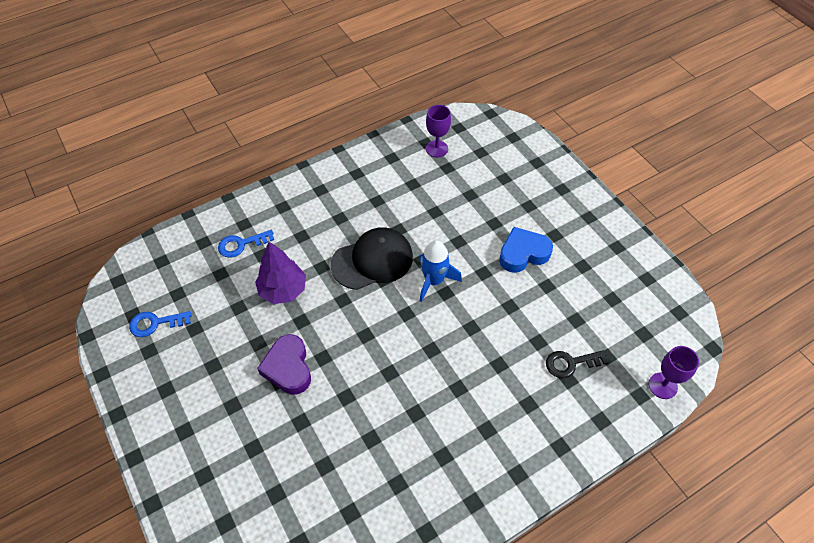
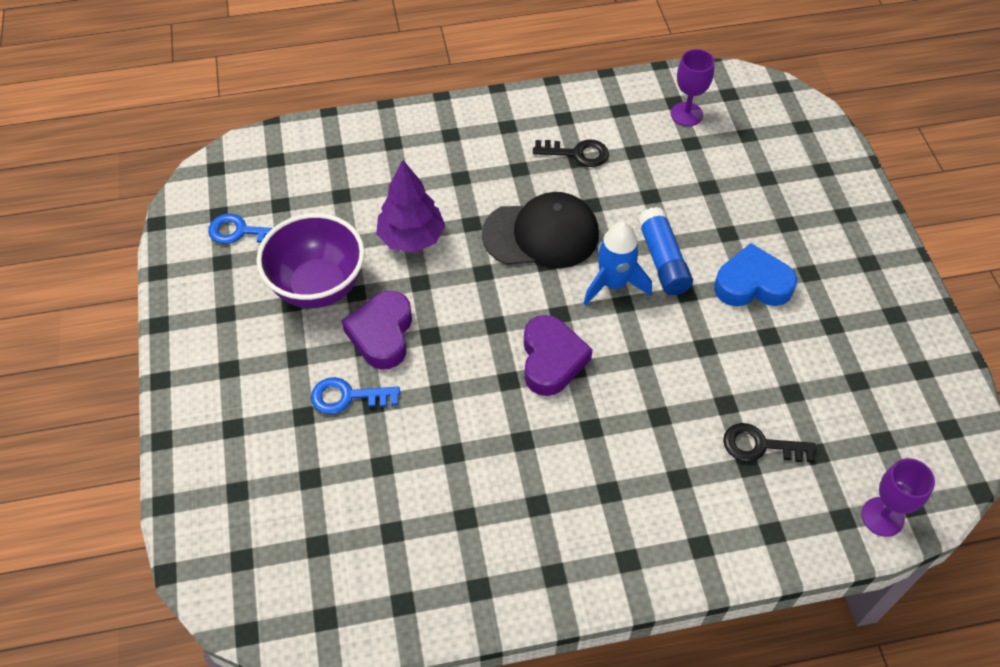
camera: 20 degrees right, 0 degrees up
(228, 347) = (318, 286): none -> purple bowl
(241, 244) = (380, 167): blue key -> blue key (348, 397)
(375, 196) = (577, 153): none -> black key
(413, 348) = (551, 360): none -> purple heart
(459, 254) = (662, 260): none -> blue glue stick

